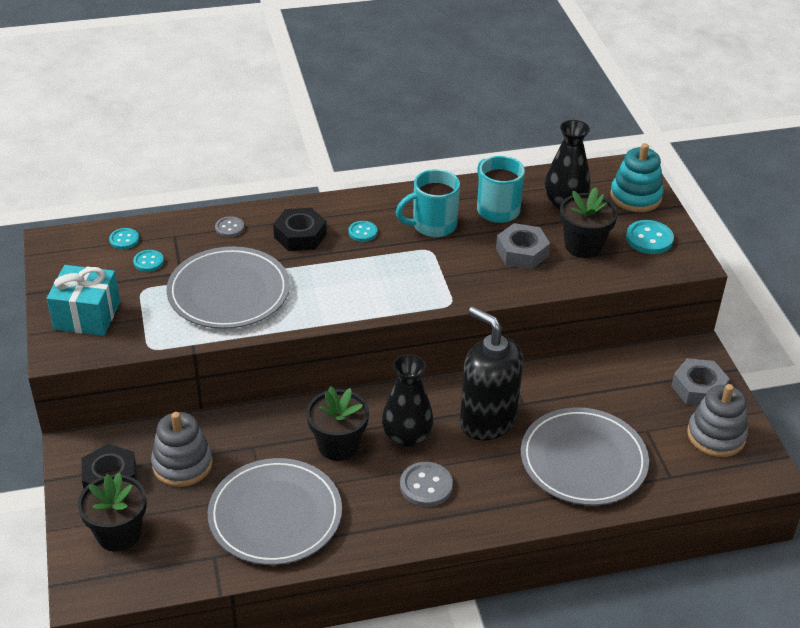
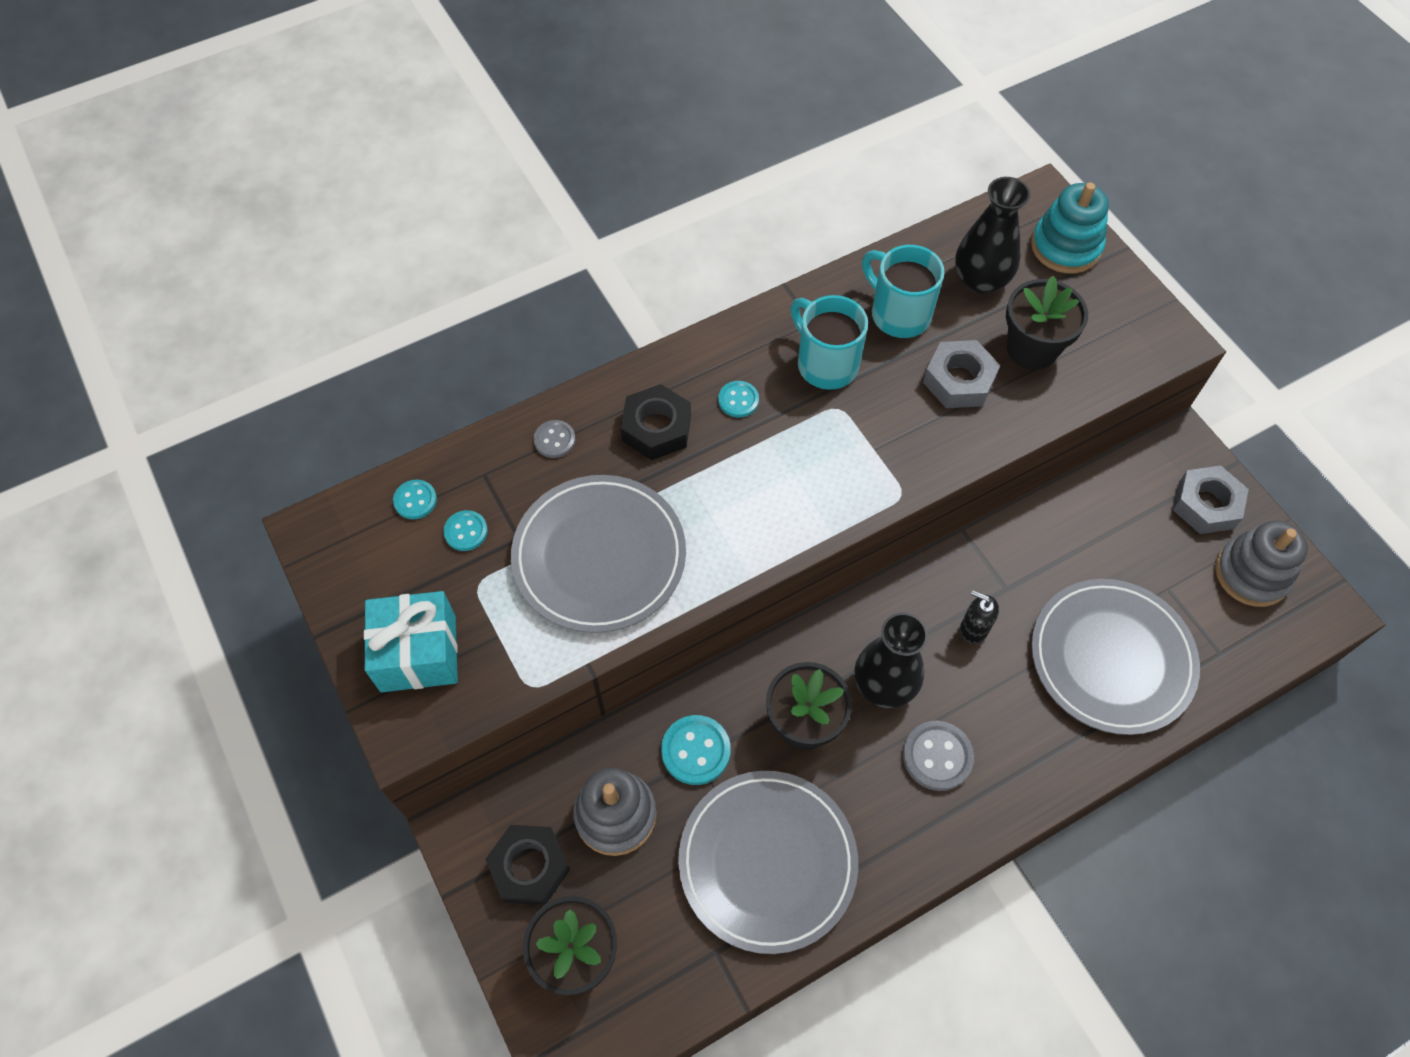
camera: 15 degrees left, 20 degrees up
(432, 225) = (825, 364): turquoise mug -> turquoise mug turned 90 degrees clockwise
(487, 420) = (973, 629): black soap dispenser -> black soap dispenser, size x0.42
(649, 239) = (1109, 315): turquoise button -> turquoise button (696, 751)

